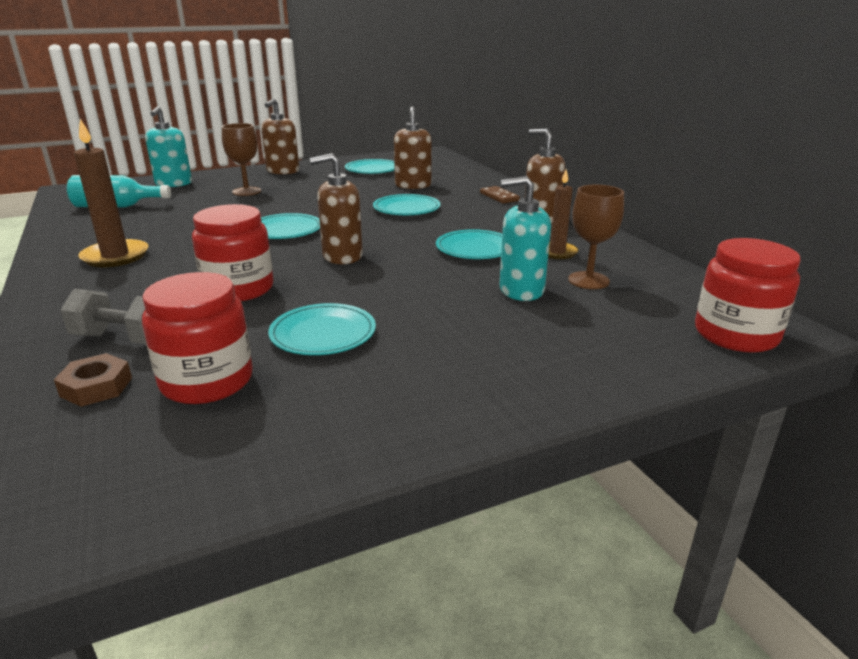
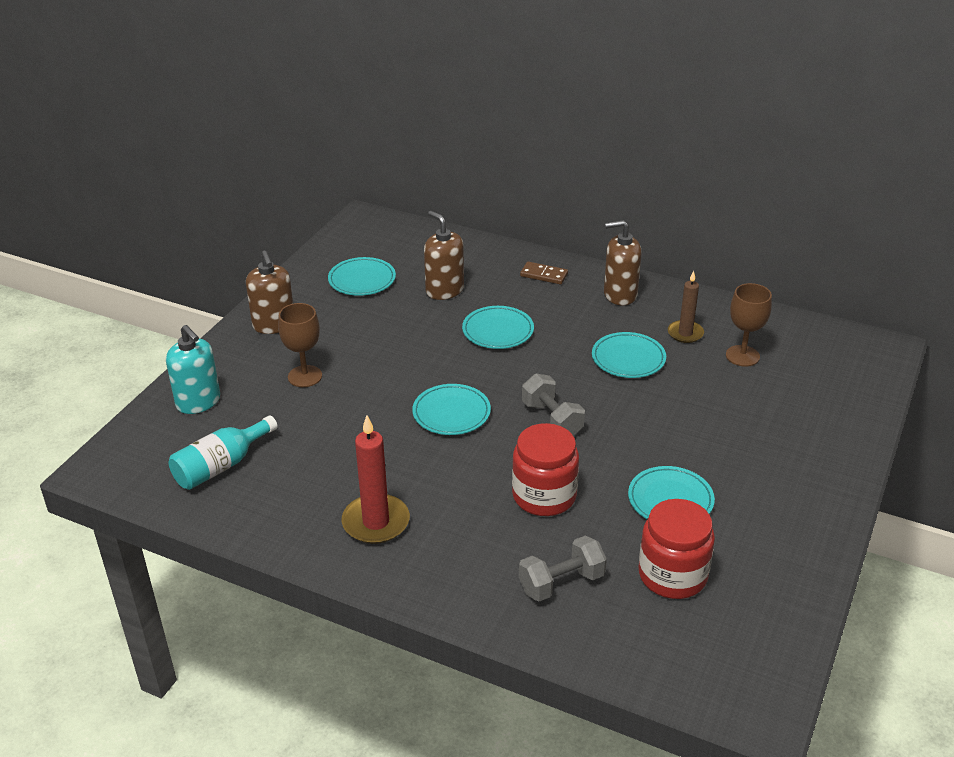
camera: 40 degrees left, 10 degrees up
(96, 387) = (622, 621): brown nut -> none
(115, 256) = (376, 522): brown candle -> red candle
(342, 256) = (552, 419): brown soap dispenser -> grey dumbbell
(521, 290) = (719, 389): turquoise soap dispenser -> none
(735, 335) = (870, 366): red jar -> none

